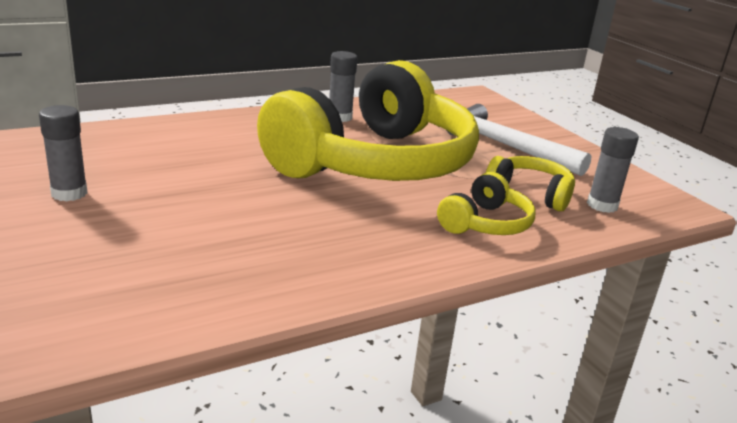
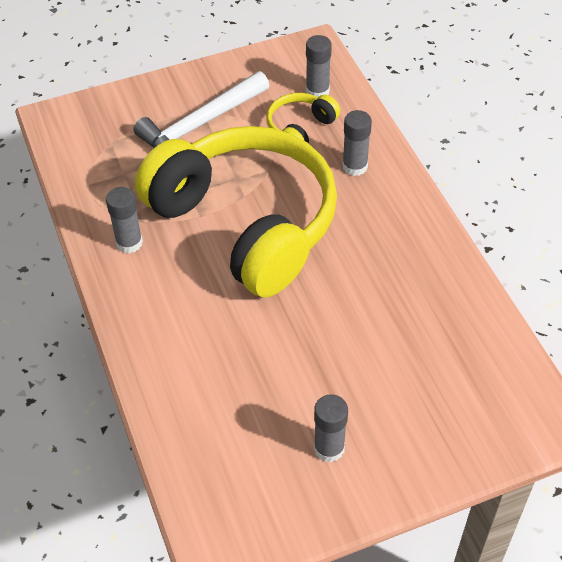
camera: 80 degrees left, 25 degrees up
(485, 223) = (355, 166): yellow headphones -> grey glue stick

